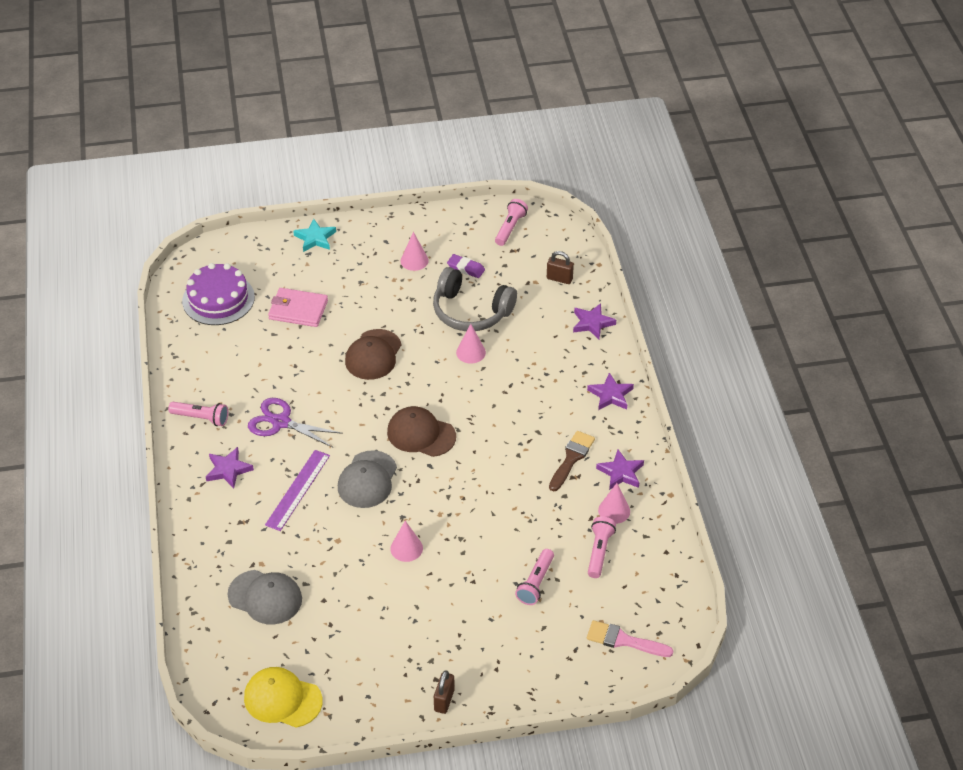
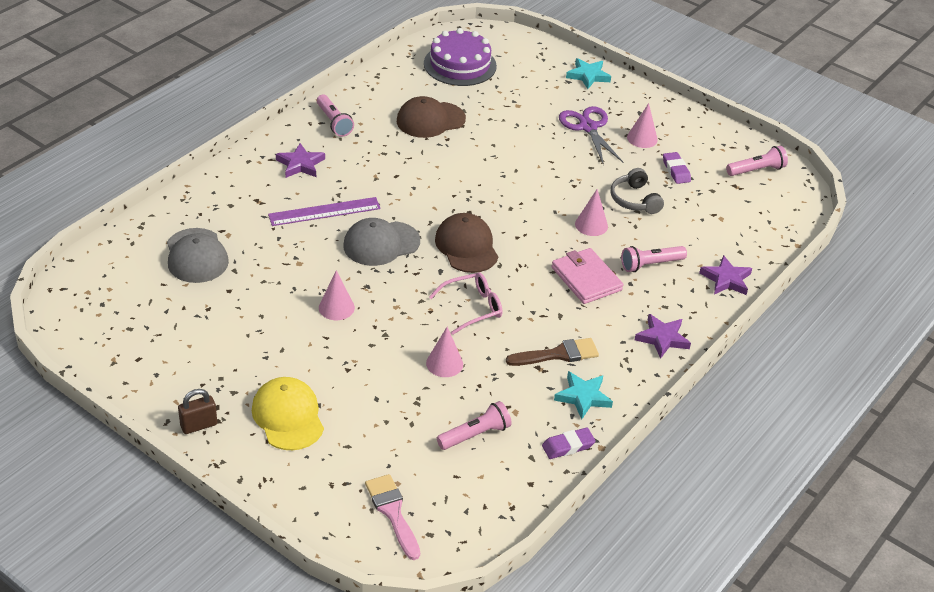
camera: 45 degrees right, 5 degrees down
(281, 422) = (381, 164): purple scissors -> purple scissors (588, 127)
(282, 699) = (103, 325): yellow cap -> yellow cap (288, 416)
(298, 310) = (504, 108): pink wallet -> pink wallet (586, 279)
(373, 355) = (513, 173): brown cap -> brown cap (430, 120)
(471, 311) = (634, 200): grey headphones -> grey headphones, size x0.60
(484, 473) = (472, 307): none -> pink glasses
(536, 583) = (391, 411): pink flashlight -> pink flashlight (650, 264)
(559, 279) = (745, 230): brown padlock -> none
(614, 510) = (534, 417): pink cone -> pink cone (444, 363)
(621, 473) = (583, 397): purple star -> turquoise star
(654, 511) = (568, 446): none -> purple eraser

